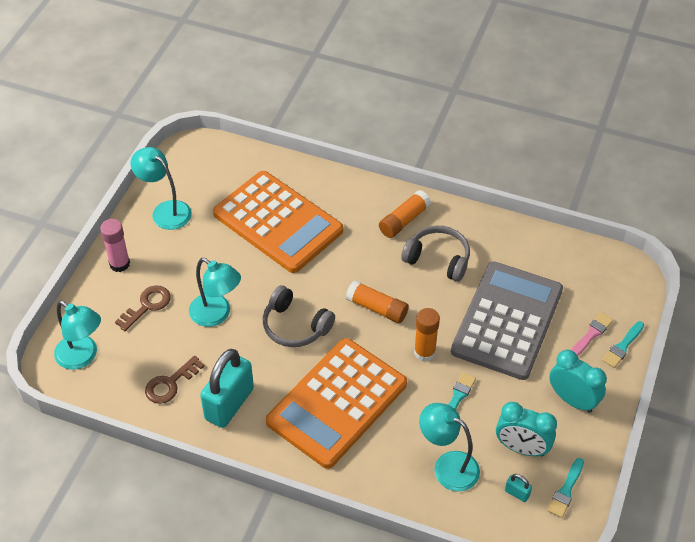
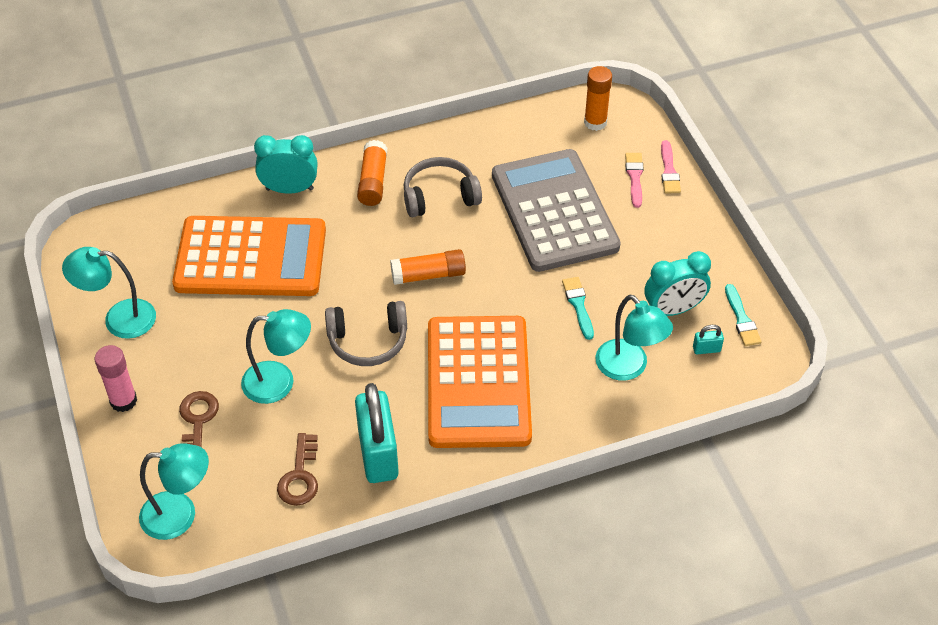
camera: 40 degrees left, 0 degrees up
(424, 352) = (511, 285): orange glue stick -> orange glue stick (595, 122)
(447, 466) = (629, 368): turquoise lamp -> turquoise lamp turned 120 degrees counterclockwise
(572, 400) = (673, 242): turquoise clock -> turquoise clock (289, 189)
(622, 346) = (669, 171): turquoise brush -> pink brush

